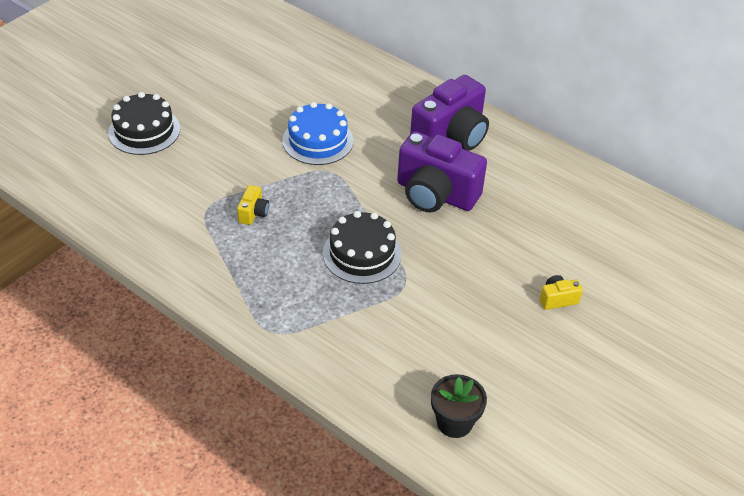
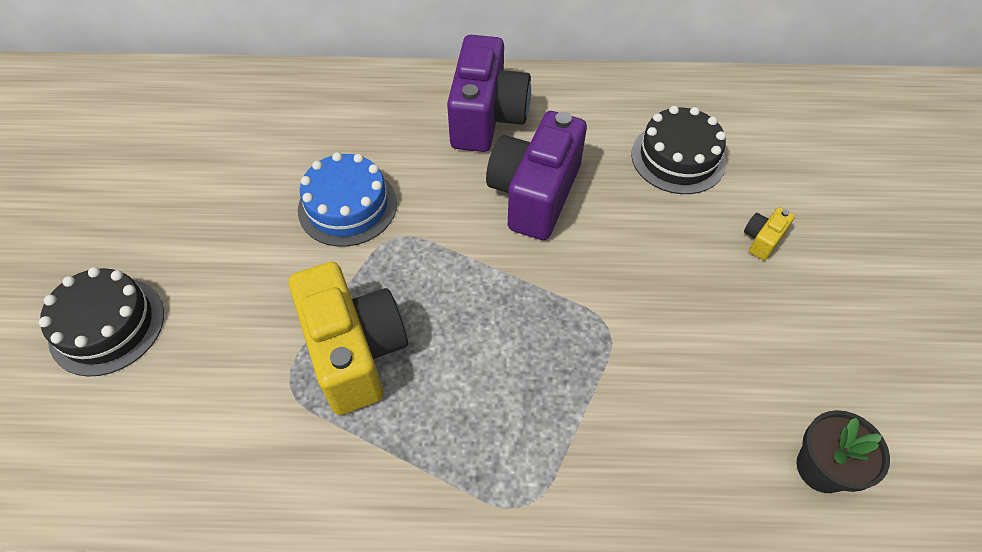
camera: 35 degrees left, 10 degrees up
(253, 213) = (355, 351): yellow camera -> yellow camera, size x2.39
(362, 254) = (528, 320): black cake -> black cake (678, 158)
(435, 194) = (535, 194): purple camera -> purple camera turned 120 degrees clockwise

